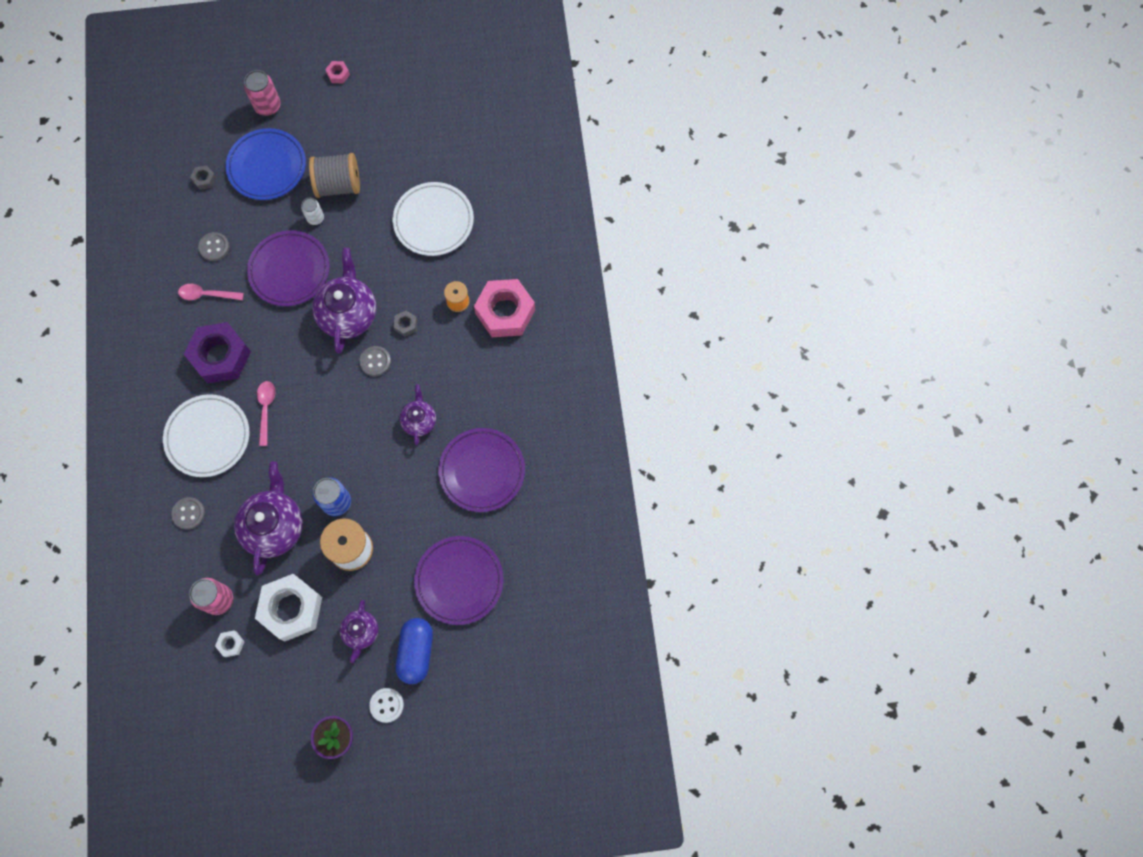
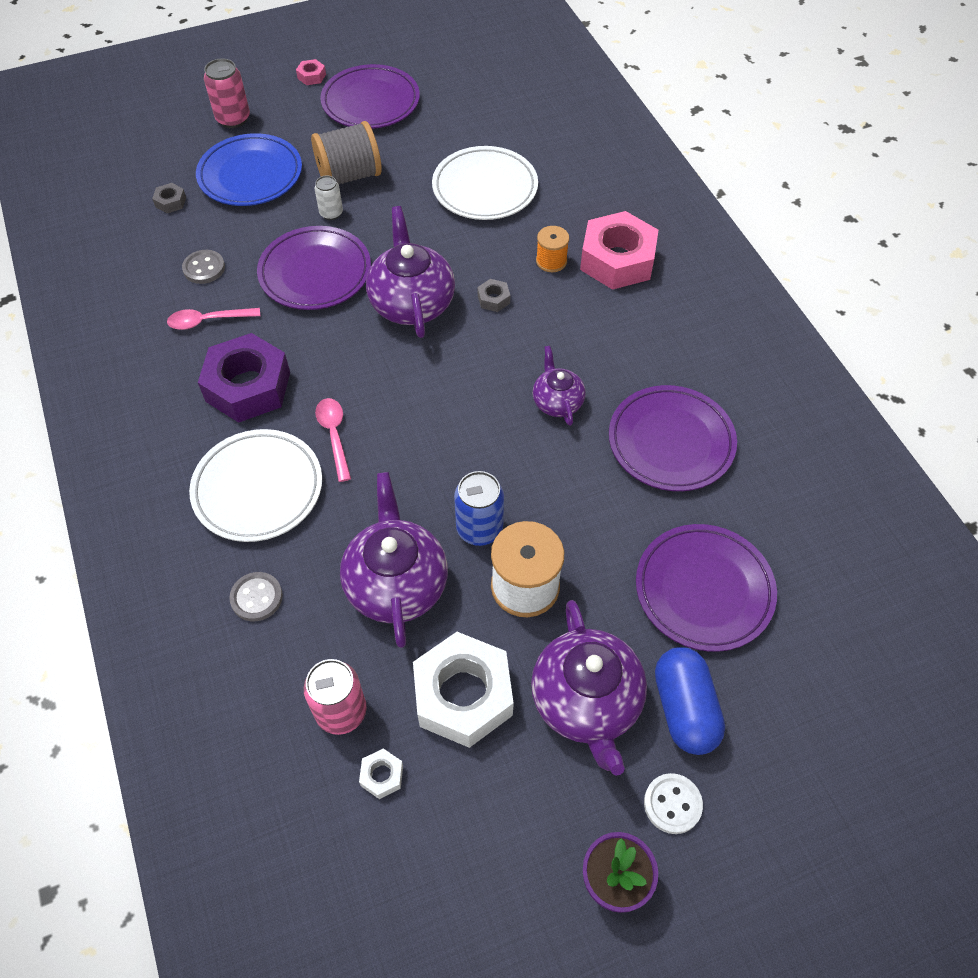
camera: 15 degrees left, 15 degrees down
(361, 632) = (586, 701): purple teapot -> purple teapot, size x1.78
(375, 113) = (371, 102): none -> purple plate
(375, 361) = (469, 347): grey button -> none

